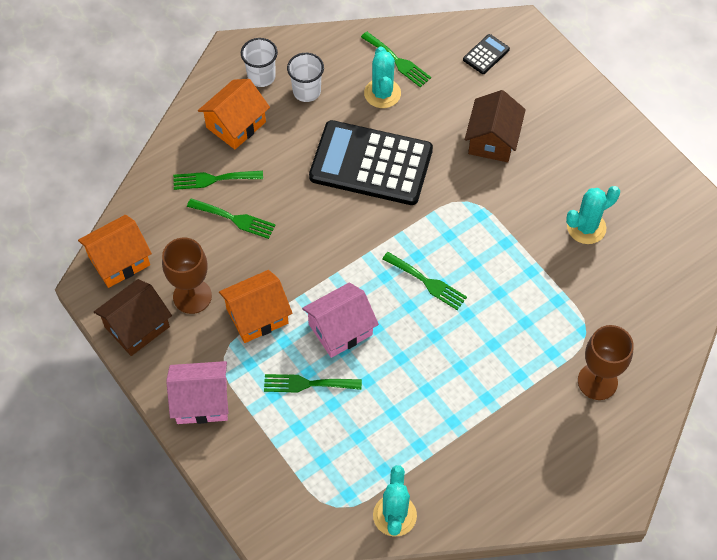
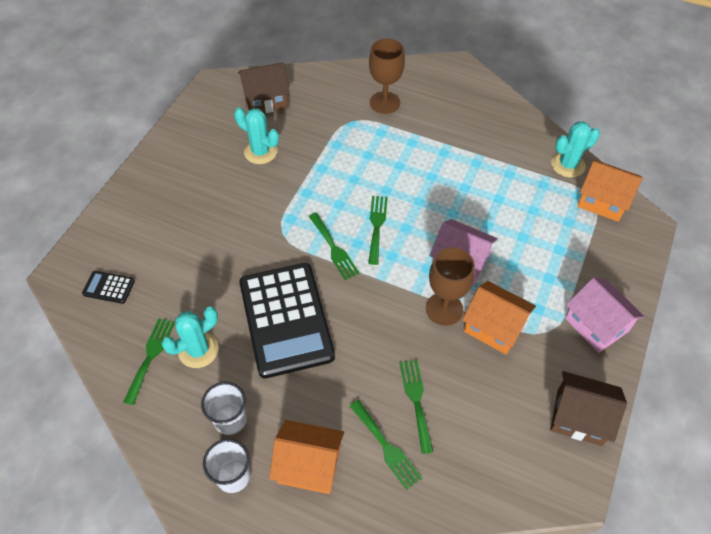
camera: 120 degrees left, 5 degrees down
(119, 261) = (532, 479): orange house -> orange house (602, 201)
(192, 296) = (516, 389): brown goblet -> brown goblet (444, 309)
(307, 384) = (521, 261): green fork -> green fork (334, 248)
(492, 140) = (208, 242): brown house -> brown house (266, 100)

